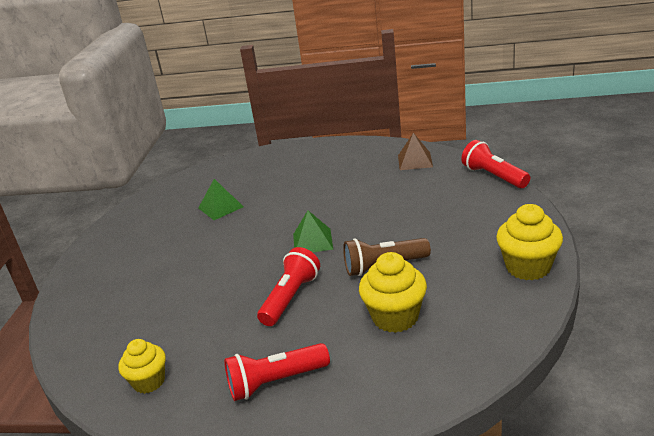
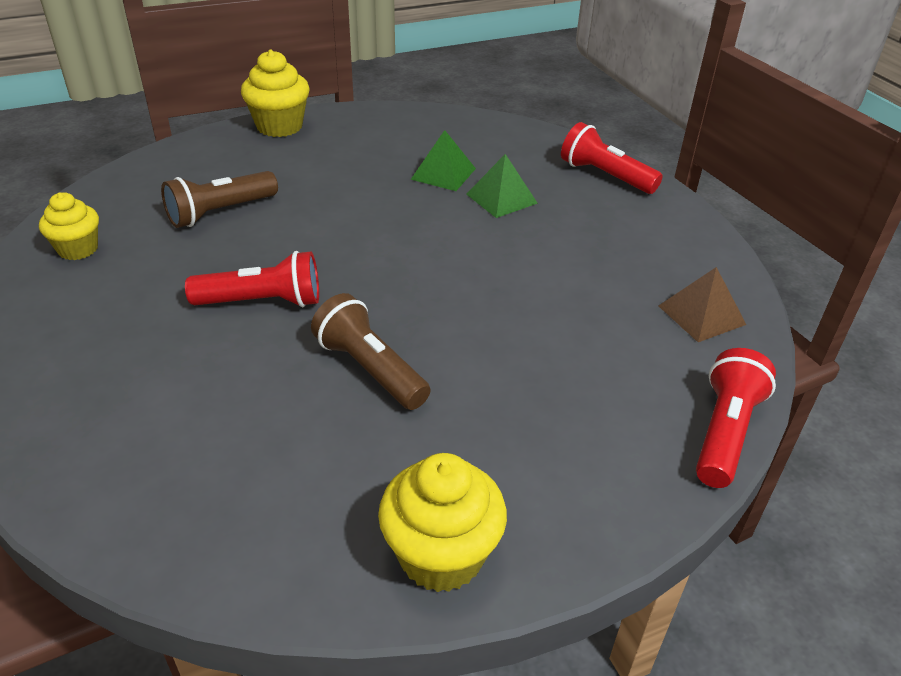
camera: 55 degrees right, 10 degrees up
(171, 304) = (220, 212): none -> brown flashlight
(275, 382) = (88, 346): red flashlight -> red flashlight (605, 176)
(312, 241) = (402, 278): green pyramid -> green pyramid (501, 198)
(395, 317) = (246, 418): yellow cupcake -> yellow cupcake (279, 126)

